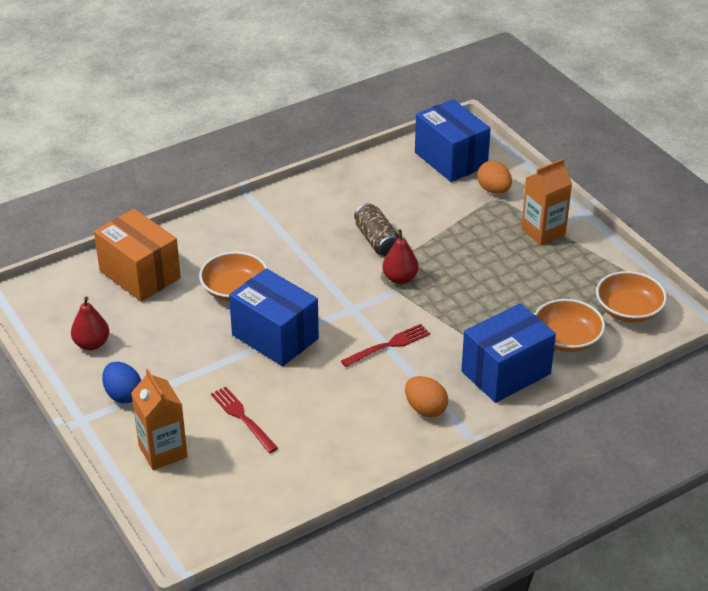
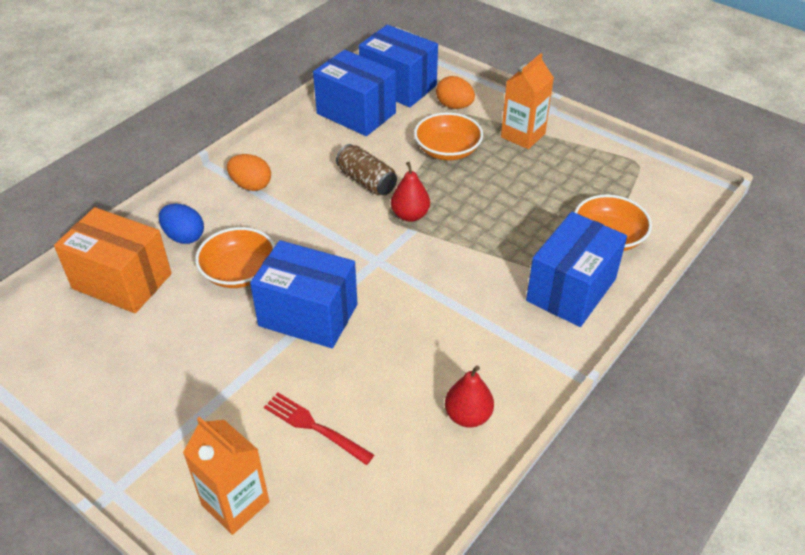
camera: 20 degrees left, 5 degrees up
(92, 344) = (93, 383): red pear -> red pear (468, 416)
(123, 395) = (156, 439): blue egg -> blue egg (184, 236)
(388, 345) = (435, 292): red fork -> none
(398, 177) = (356, 113): none -> blue box
(425, 409) = (512, 355): orange egg -> orange egg (251, 185)
(628, 310) = (647, 193): orange bowl -> orange bowl (447, 150)

